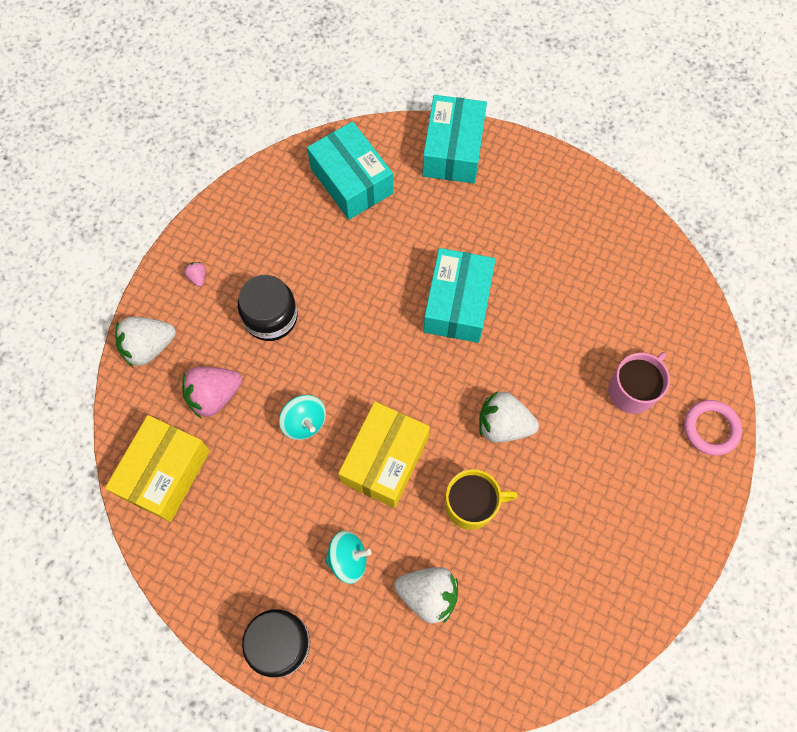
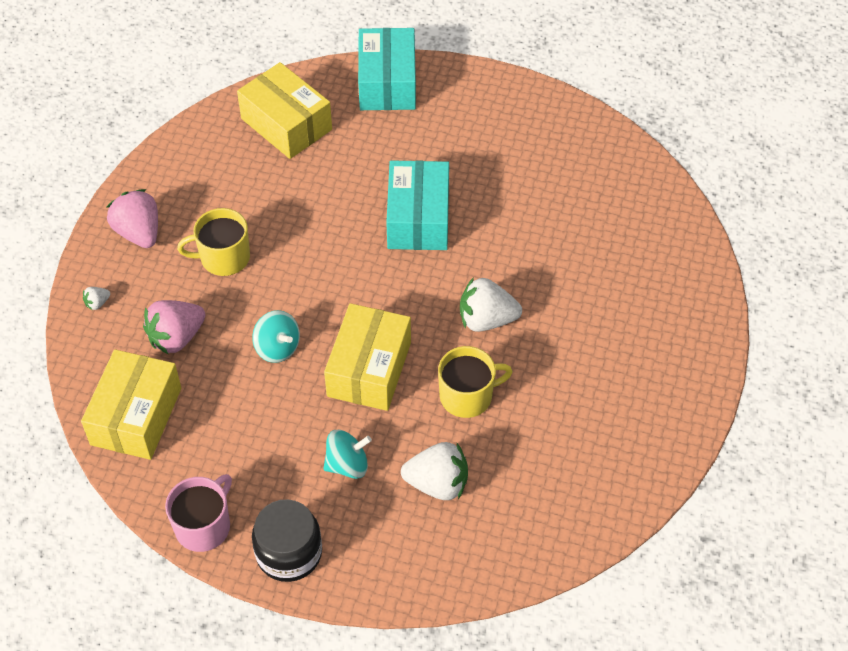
camera: 10 degrees left, 15 degrees down
(148, 347) = (97, 303): white strawberry -> white strawberry, size x0.45
(198, 277) = (139, 232): pink strawberry -> pink strawberry, size x2.23
(270, 317) = (223, 258): black jar -> yellow mug
(351, 181) = (286, 124): turquoise box -> yellow box
(632, 390) = (612, 270): pink mug -> pink mug (204, 526)
(711, 428) = (698, 292): pink ring -> none

